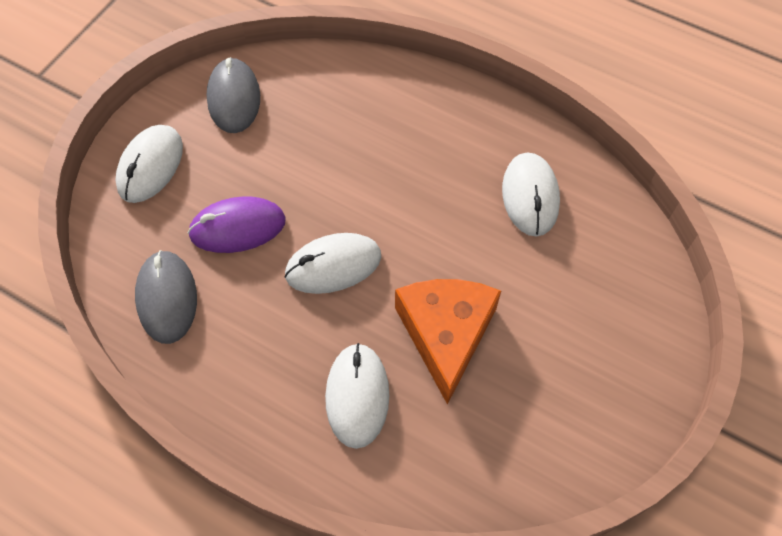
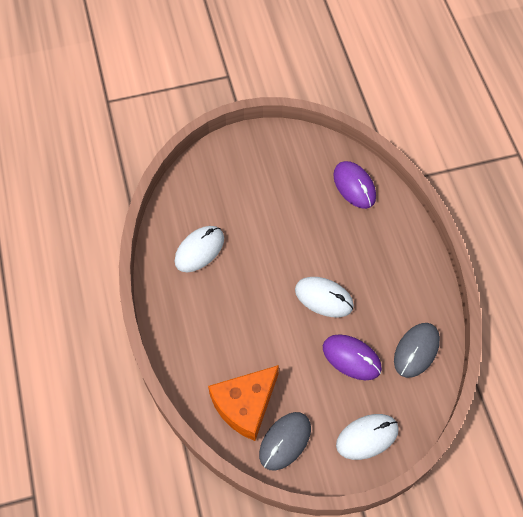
camera: 135 degrees left, 0 degrees up
(357, 396) = (368, 235): white mouse -> none
(445, 453) = (354, 186): none -> purple mouse
(446, 334) = (306, 226): orange cheese -> orange cheese (245, 405)

